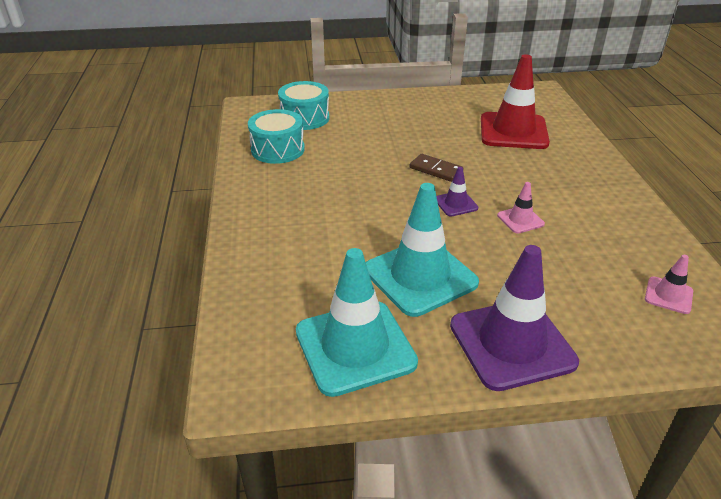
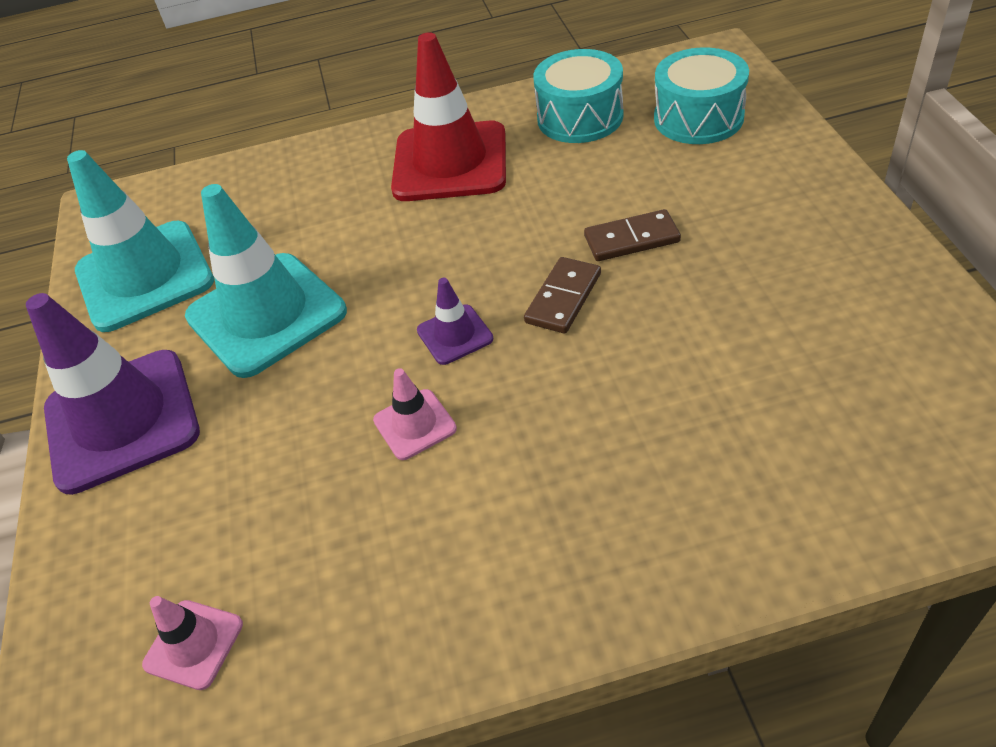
camera: 90 degrees right, 10 degrees up
(397, 147) = (631, 239): none -> brown domino
(513, 131) = (771, 405): red traffic cone -> red traffic cone (450, 162)

